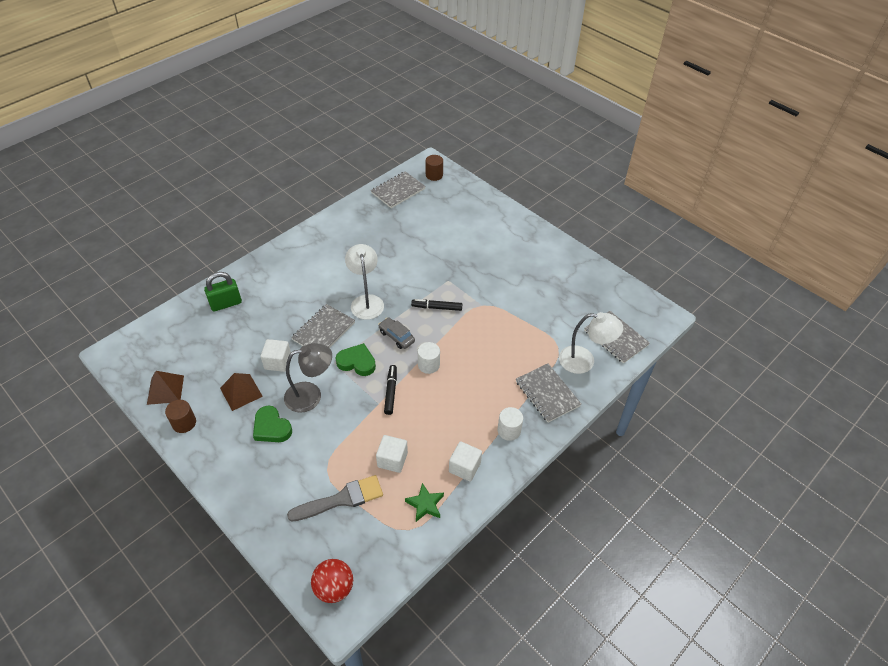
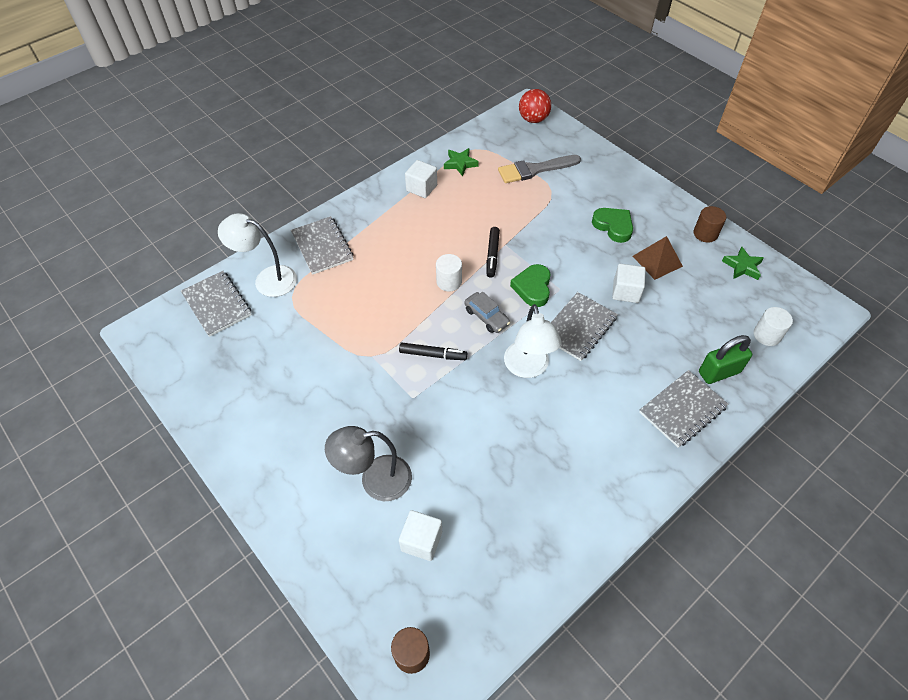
camera: 175 degrees left, 5 degrees up
(165, 389) = (742, 266): brown pyramid -> green star
(311, 395) = (579, 254): grey lamp -> grey lamp (375, 480)
(357, 362) = (532, 288): green heart -> green heart turned 75 degrees clockwise
(392, 460) = (489, 196): white cube -> white cube (421, 541)
(398, 191) = (485, 606): grey notebook -> grey notebook (682, 410)
(509, 430) = (372, 215): white cylinder -> white cylinder (767, 335)

